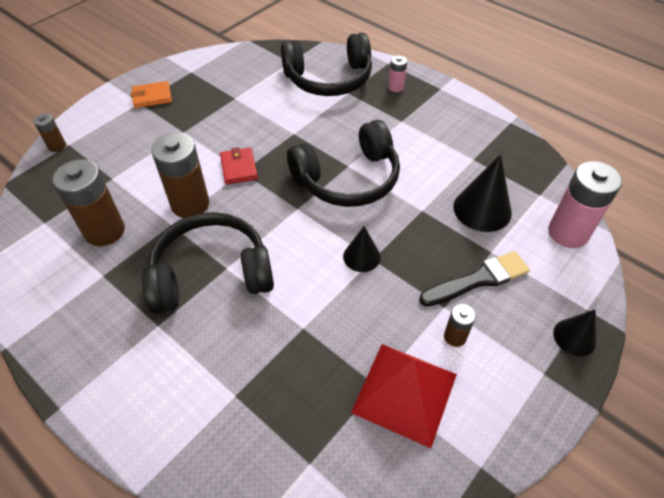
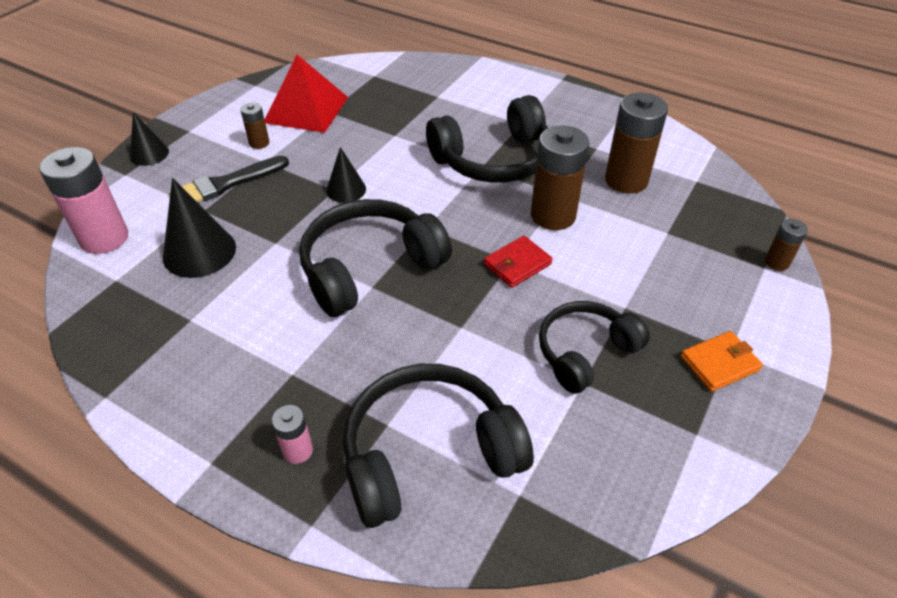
camera: 170 degrees right, 5 degrees down
(224, 111) = (585, 352): none -> black headphones
(239, 168) = (517, 264): red wallet -> red wallet turned 75 degrees clockwise

